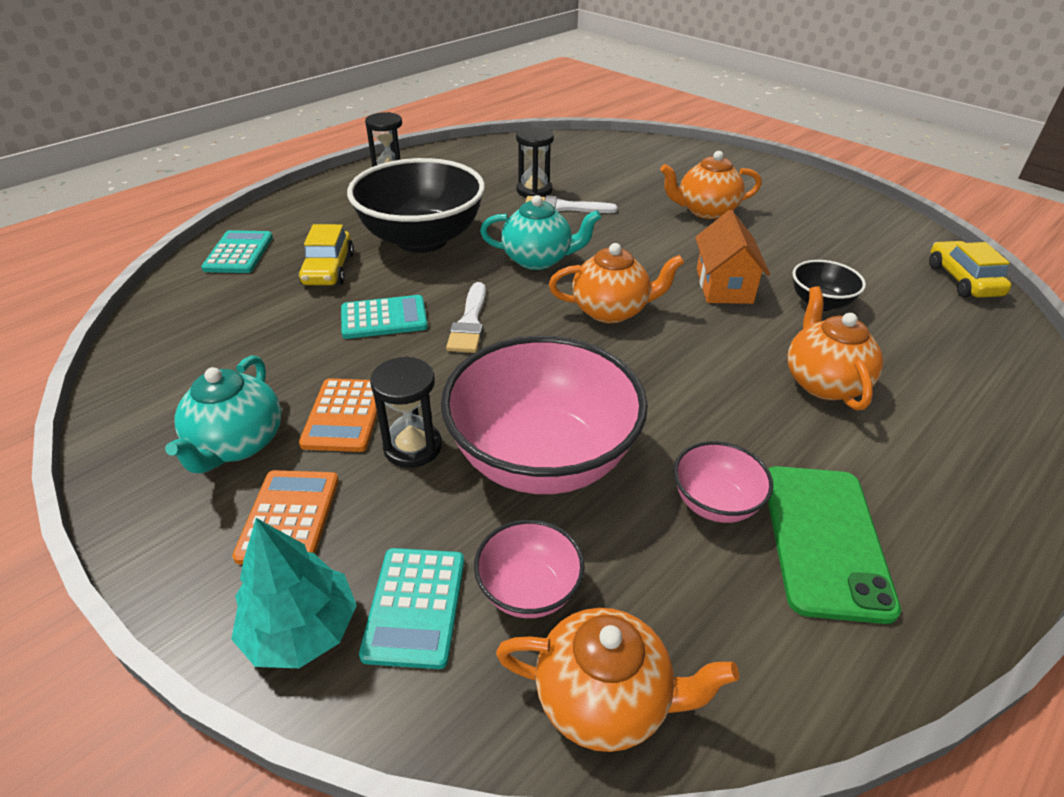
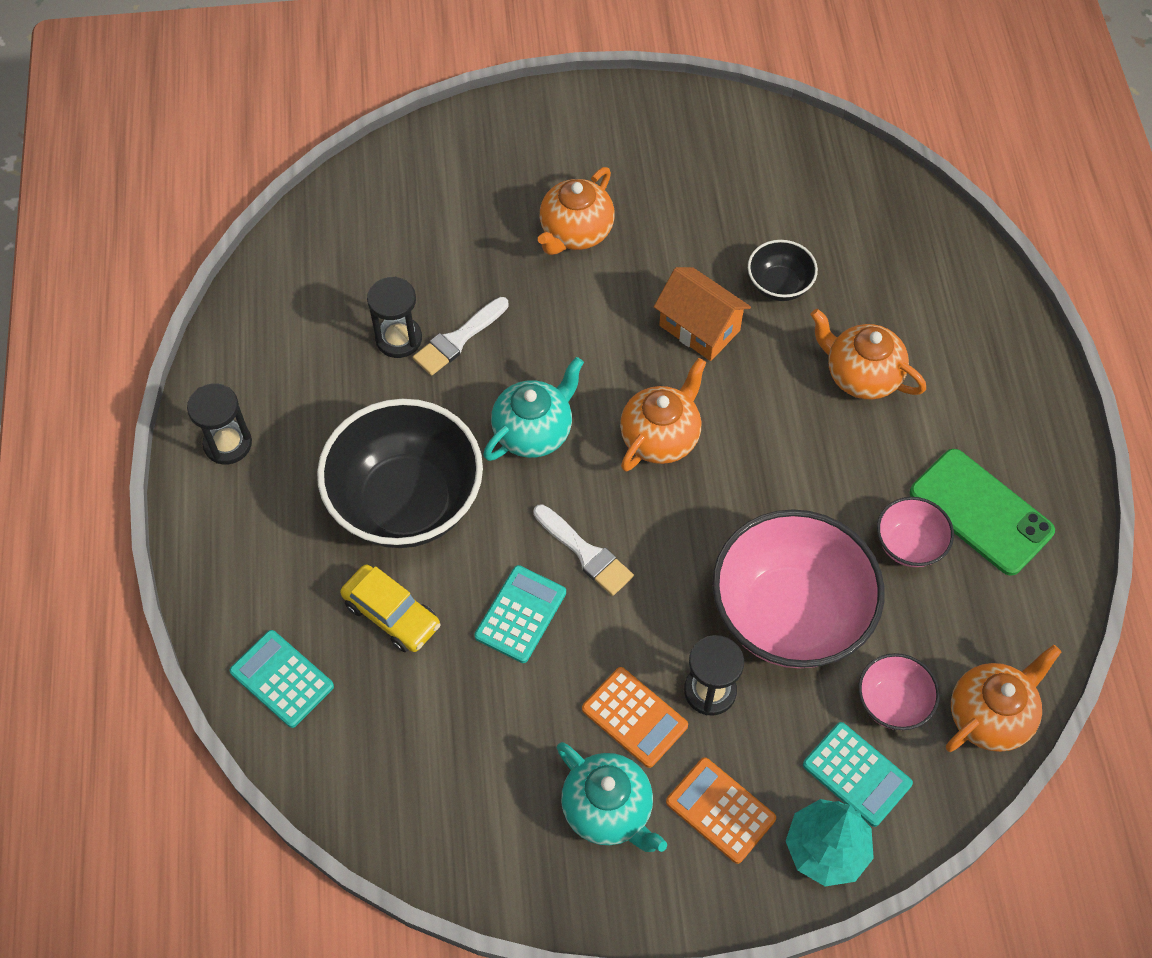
camera: 50 degrees left, 20 degrees up
(962, 280) = (837, 162): yellow car -> none

